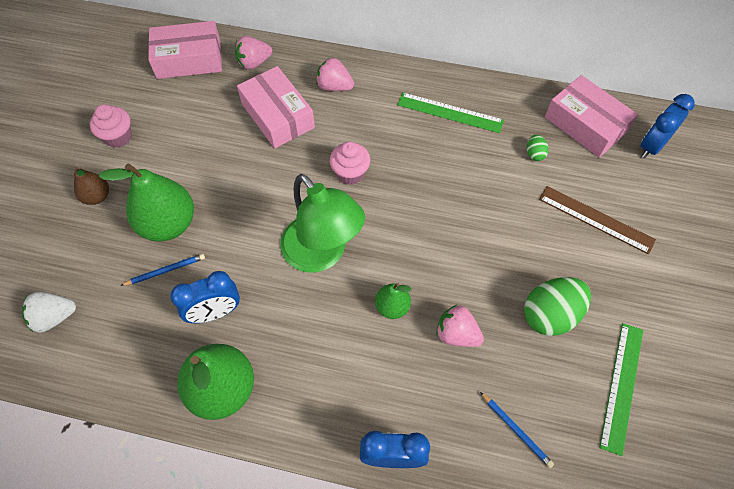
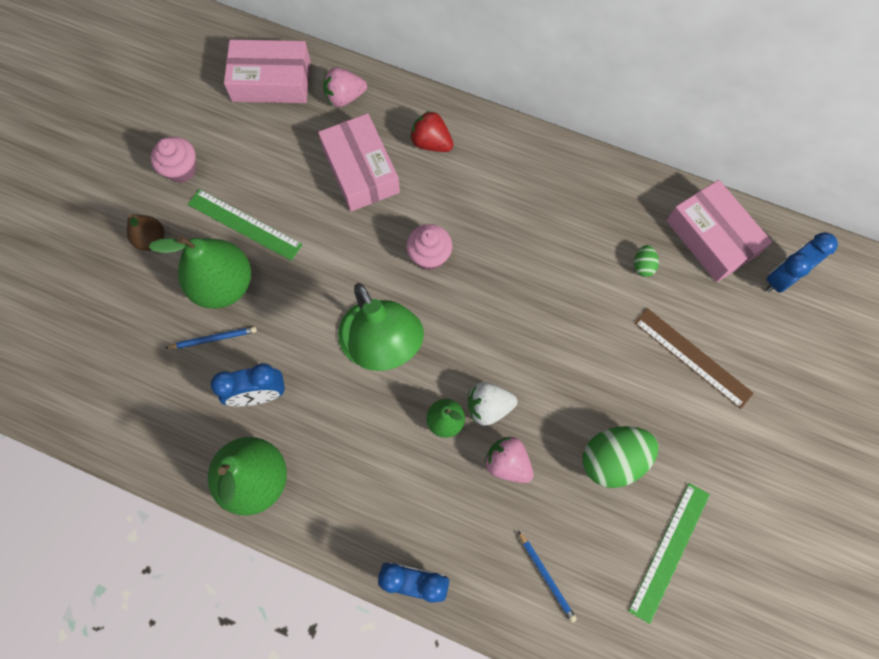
camera: 10 degrees right, 10 degrees up
(54, 317) = (95, 371): white strawberry -> white strawberry (488, 407)
(334, 87) = (431, 143): pink strawberry -> red strawberry
(450, 112) = (557, 197): green ruler -> green ruler (244, 224)

